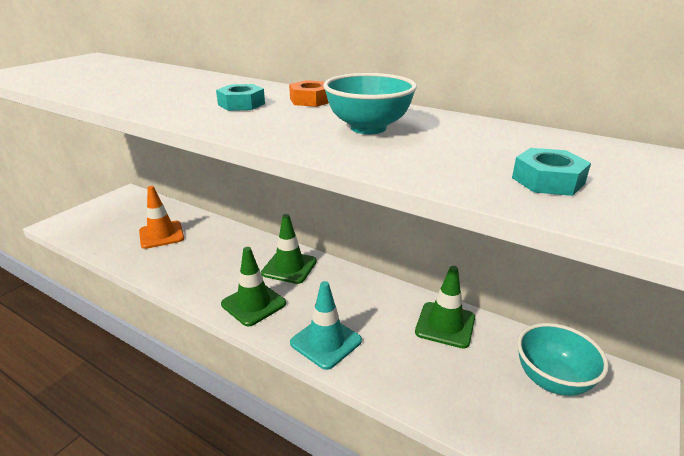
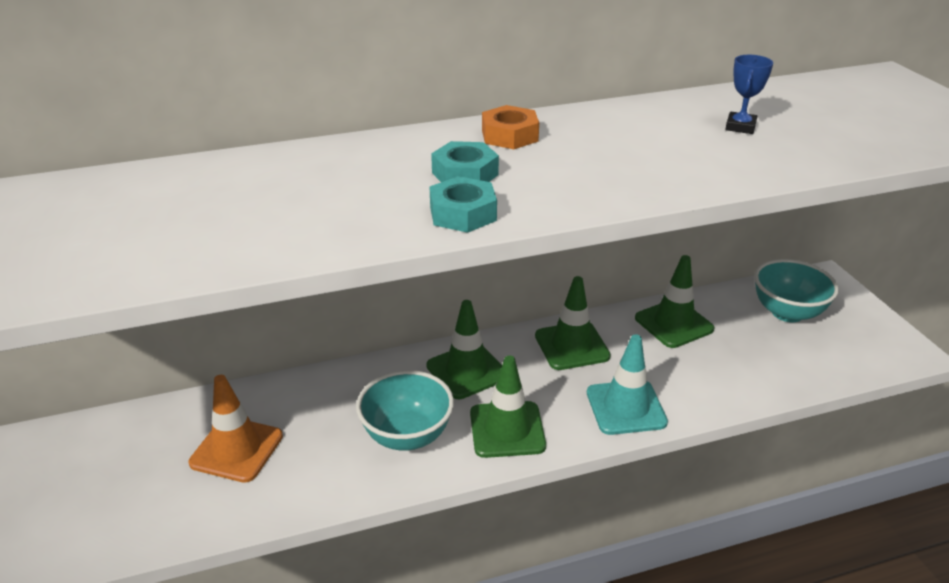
camera: 50 degrees left, 5 degrees up
(360, 292) = (572, 346): none -> green traffic cone
(368, 128) = (647, 144): turquoise bowl -> turquoise bowl (407, 436)
(462, 144) = (740, 127): none -> blue trophy
(547, 180) = (847, 133): turquoise nut -> turquoise nut (462, 213)

